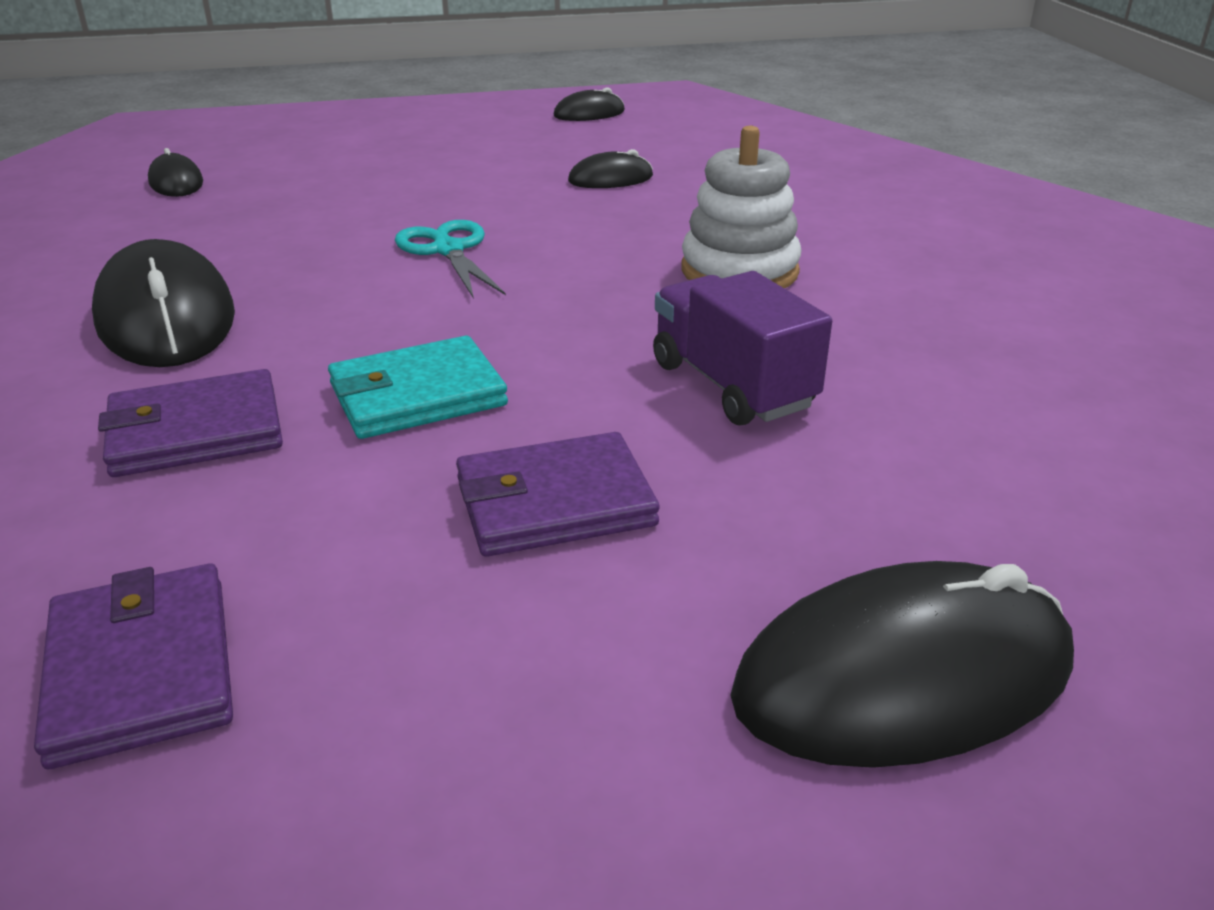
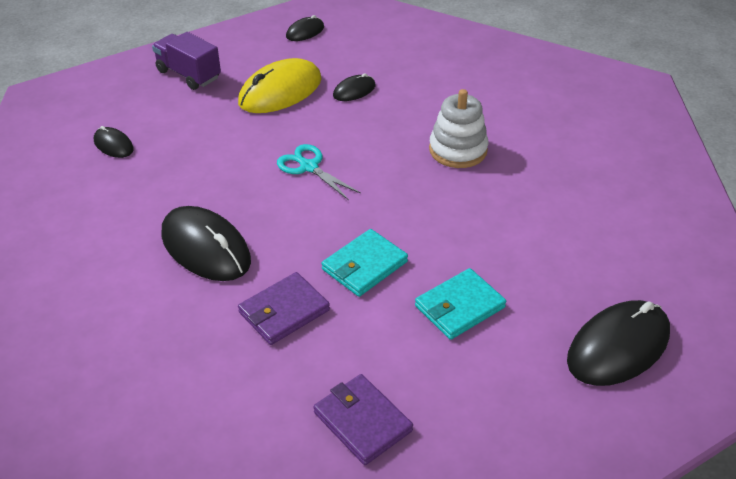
camera: 20 degrees left, 10 degrees up
(489, 164) = (280, 91): none -> yellow mouse
(554, 502) = (459, 307): purple wallet -> turquoise wallet
(732, 385) = (493, 225): purple truck -> purple truck (188, 74)

